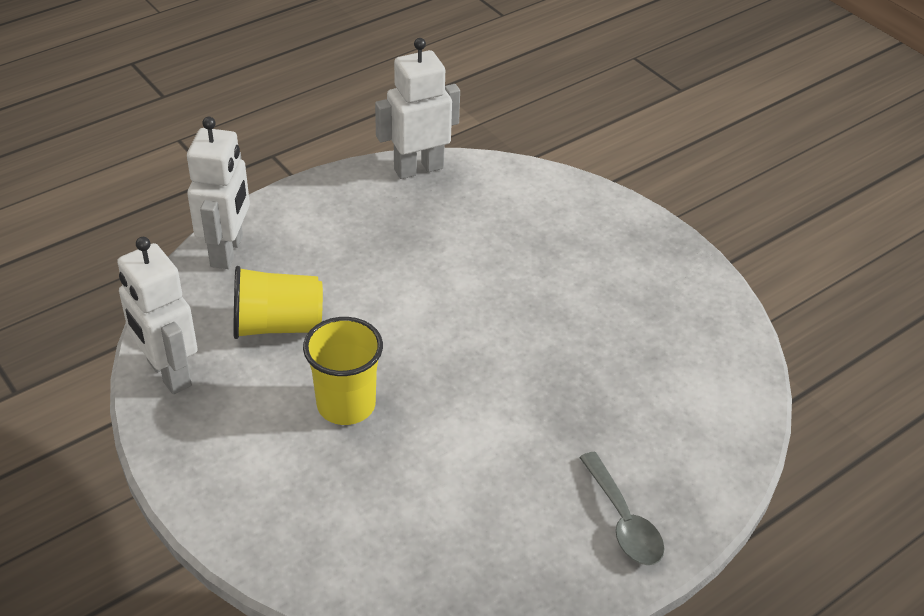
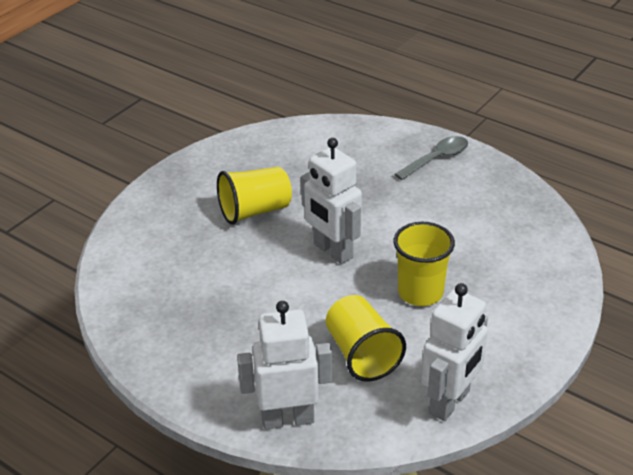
camera: 105 degrees left, 5 degrees down
(418, 168) = (121, 325): white robot -> white robot (332, 251)
(567, 297) = (255, 211): none -> yellow cup

